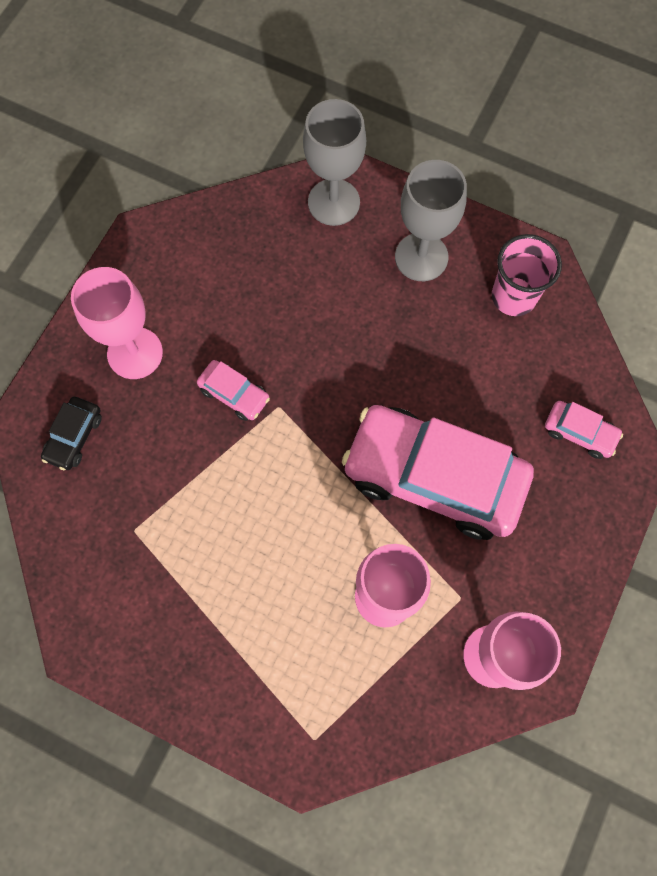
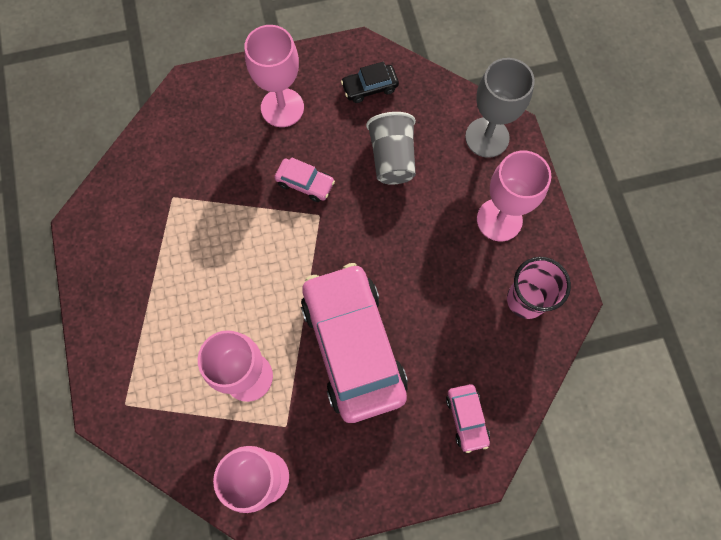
camera: 50 degrees right, 0 degrees up
(74, 437) = (202, 118): black car -> black car (369, 87)
(234, 394) = (305, 183): pink car -> pink car turned 60 degrees counterclockwise
(280, 297) = (392, 158): none -> grey cup
(421, 257) = (499, 220): grey goblet -> pink goblet

